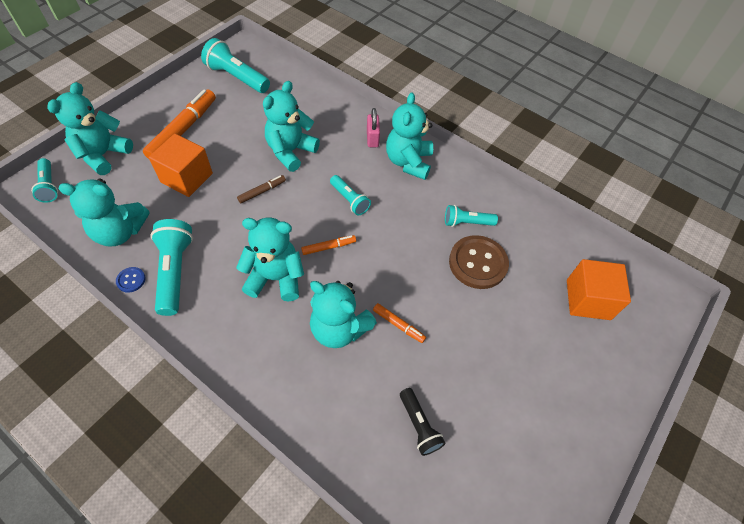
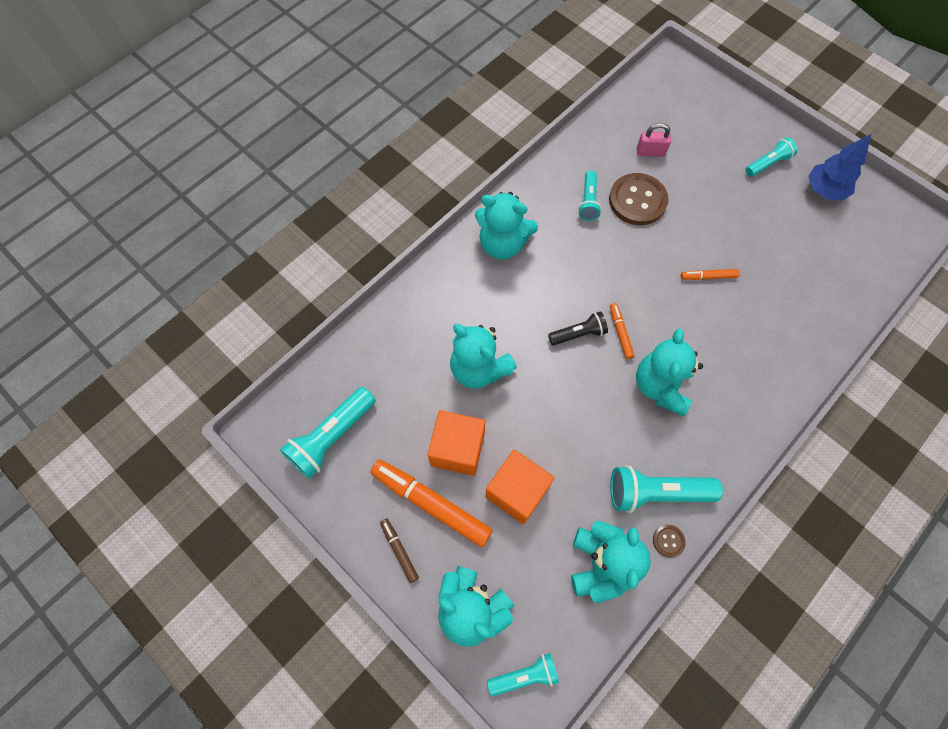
camera: 80 degrees left, 10 degrees up
(131, 280) = (668, 541): blue button -> brown button
(262, 191) = (542, 401): brown marker -> brown marker (399, 550)
(339, 328) = (715, 328): turquoise teddy bear -> none
(349, 200) = (557, 308): turquoise flashlight -> turquoise flashlight (768, 164)
(372, 138) = (463, 277): pink padlock -> pink padlock (650, 152)
(398, 325) = (708, 277): orange marker -> orange marker turned 135 degrees counterclockwise
(419, 425) = (802, 272): black flashlight -> black flashlight (578, 334)
(542, 465) = (824, 190): none -> blue tree
(588, 299) = (674, 123): orange cube -> orange cube (457, 449)

